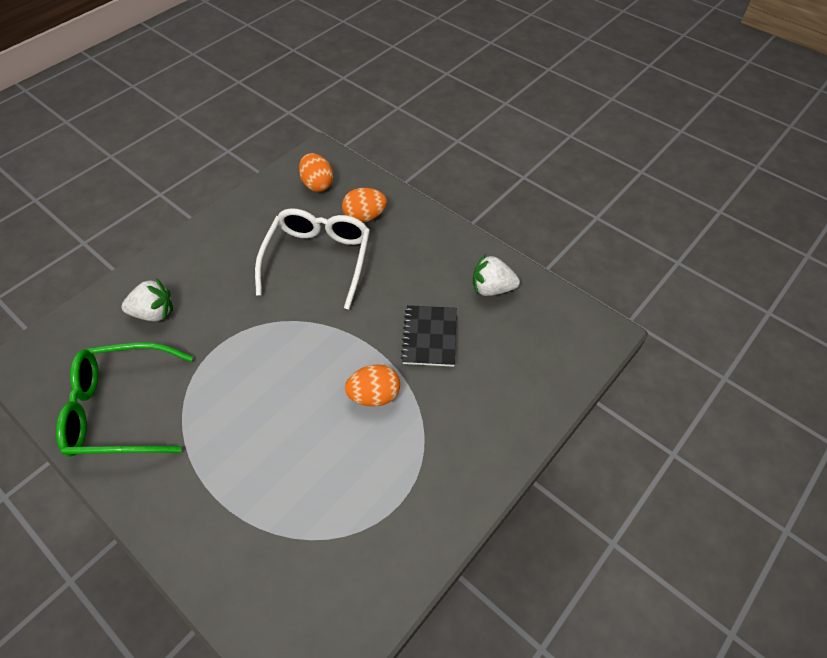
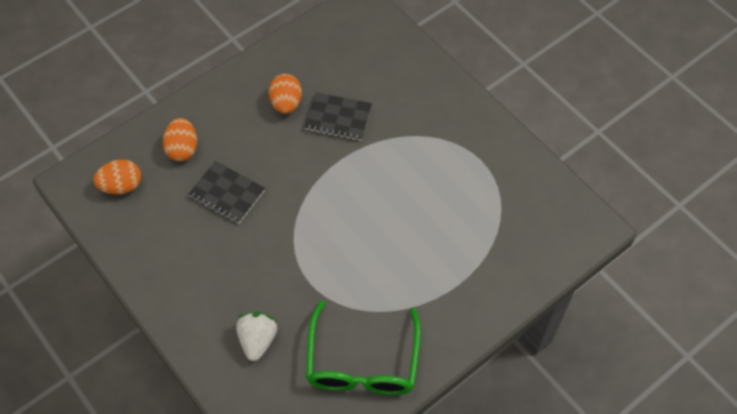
camera: 80 degrees left, 5 degrees up
(318, 259) = (227, 193): white glasses -> black notebook
(374, 395) = (387, 165): orange egg -> orange egg (286, 103)
(492, 288) = (298, 65): white strawberry -> none

